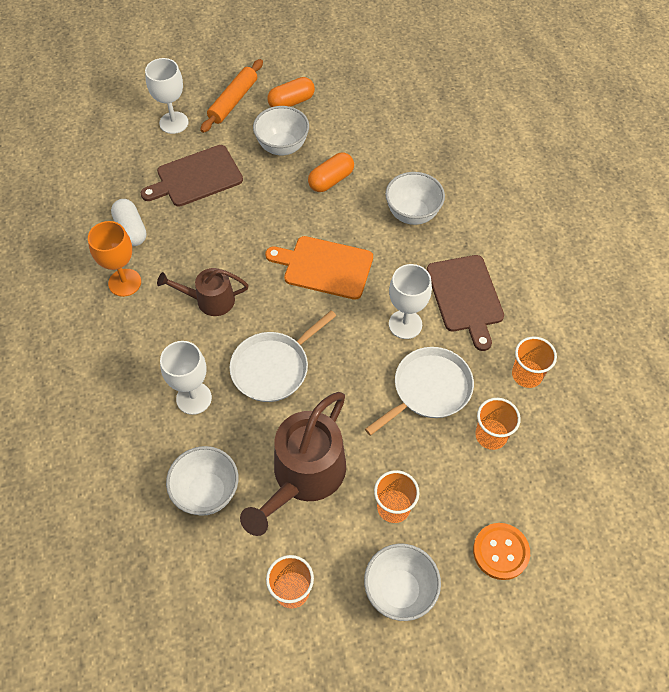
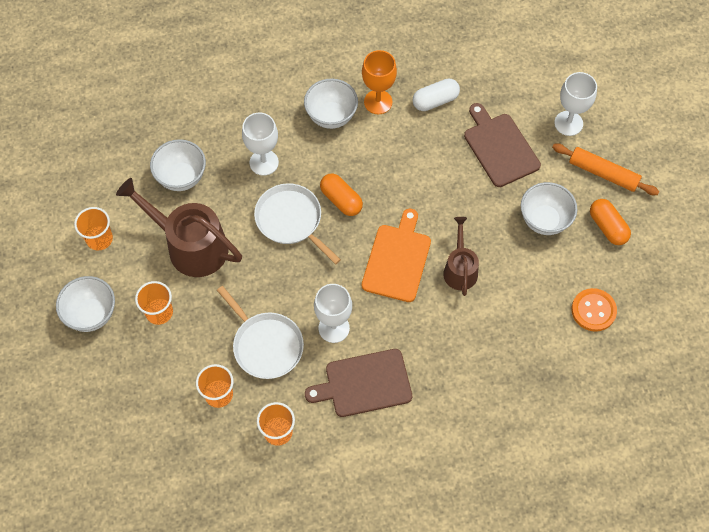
camera: 90 degrees right, 5 degrees up
(210, 300) = (360, 168): brown watering can -> brown watering can (460, 269)
(331, 180) = (503, 265): orange capsule -> orange capsule (341, 200)
(412, 214) = (463, 340): white bowl -> white bowl (331, 116)
(500, 552) = (115, 393): orange button -> orange button (593, 310)

